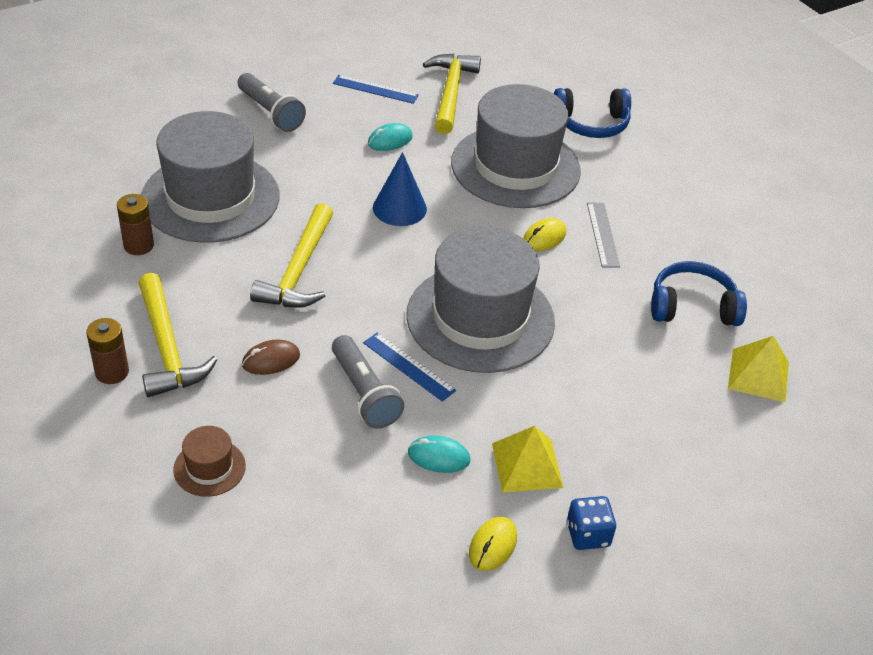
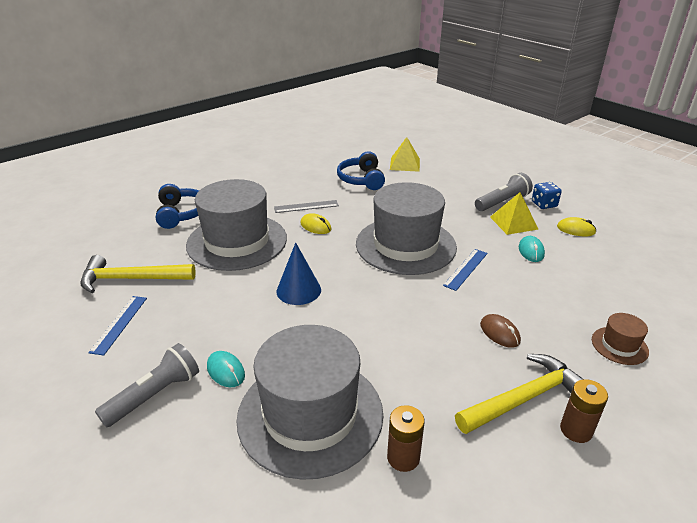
camera: 95 degrees left, 10 degrees down
(298, 270) = (393, 334): yellow hammer -> none
(364, 393) = (501, 284): grey flashlight -> grey flashlight (502, 202)
(390, 140) = (204, 306): turquoise mouse -> turquoise mouse (226, 371)

